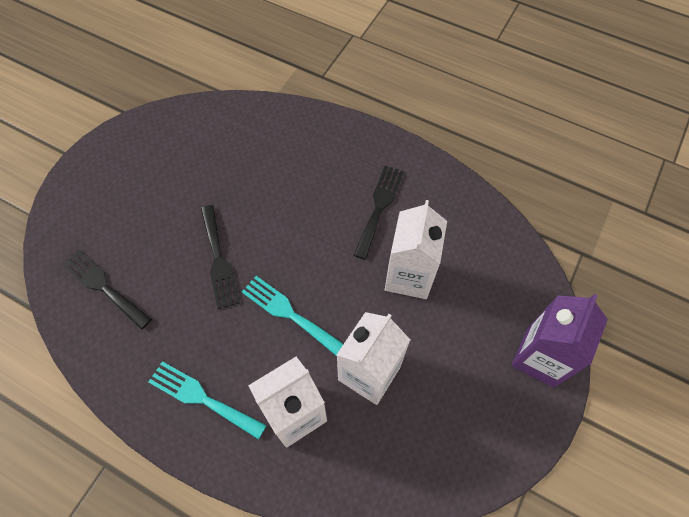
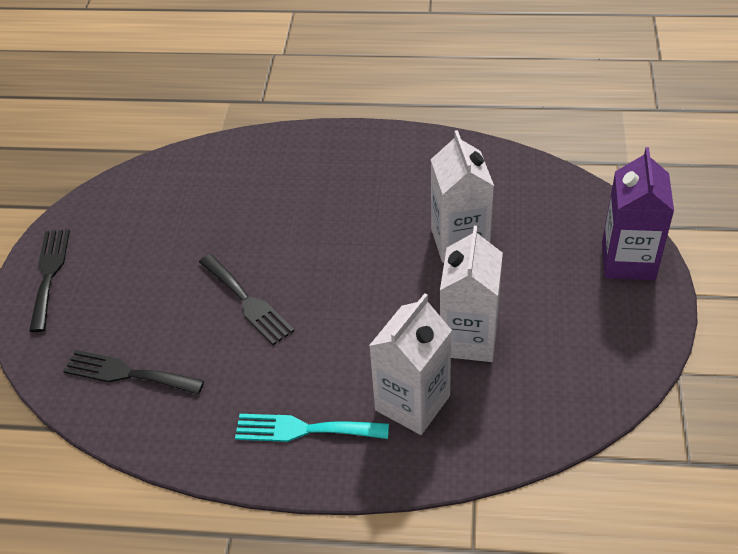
camera: 20 degrees left, 15 degrees down
(289, 313) = (354, 320): turquoise fork -> none
(379, 207) = (393, 193): black fork -> black fork (49, 274)

